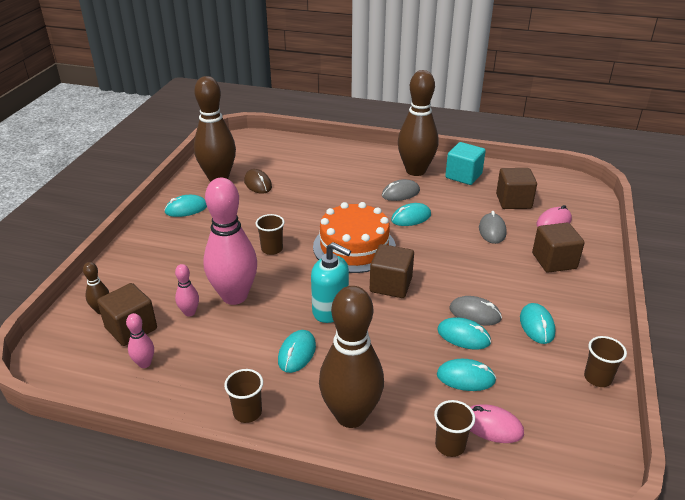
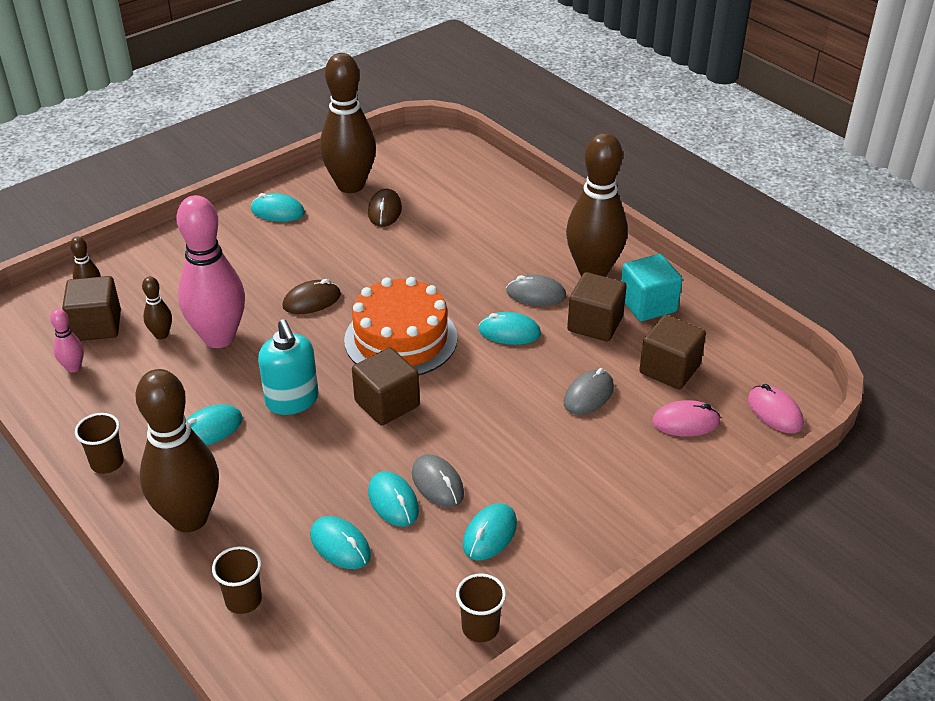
camera: 35 degrees right, 5 degrees up
(189, 312) = (161, 335): pink bowling pin -> brown bowling pin
(272, 249) = (312, 300): brown cup -> brown mouse
(492, 426) = (305, 607): pink mouse -> pink mouse (775, 412)
(554, 261) = (616, 471): brown cube -> brown cube (595, 324)

